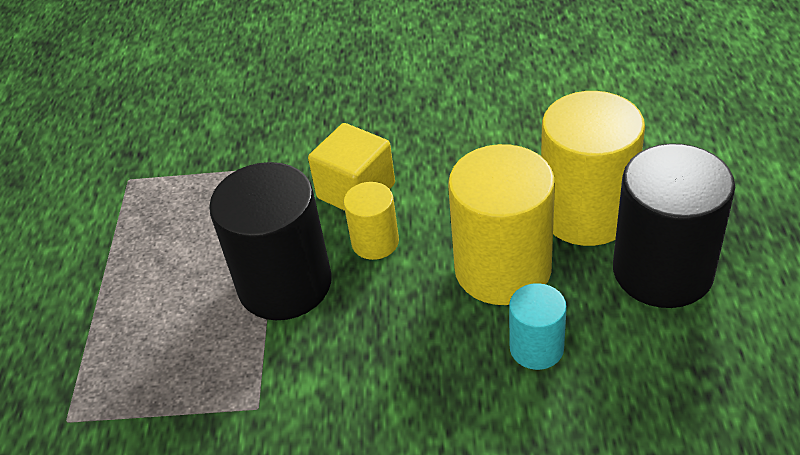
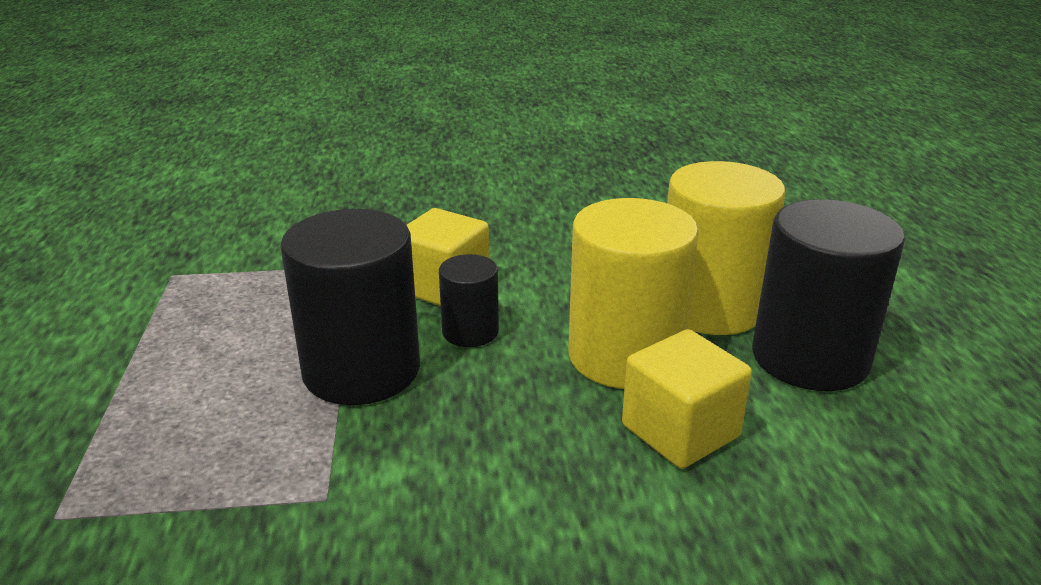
camera: 10 degrees left, 15 degrees down
(375, 242) = (470, 331): yellow cylinder -> black cylinder
(536, 348) = (680, 431): turquoise cylinder -> yellow cube

